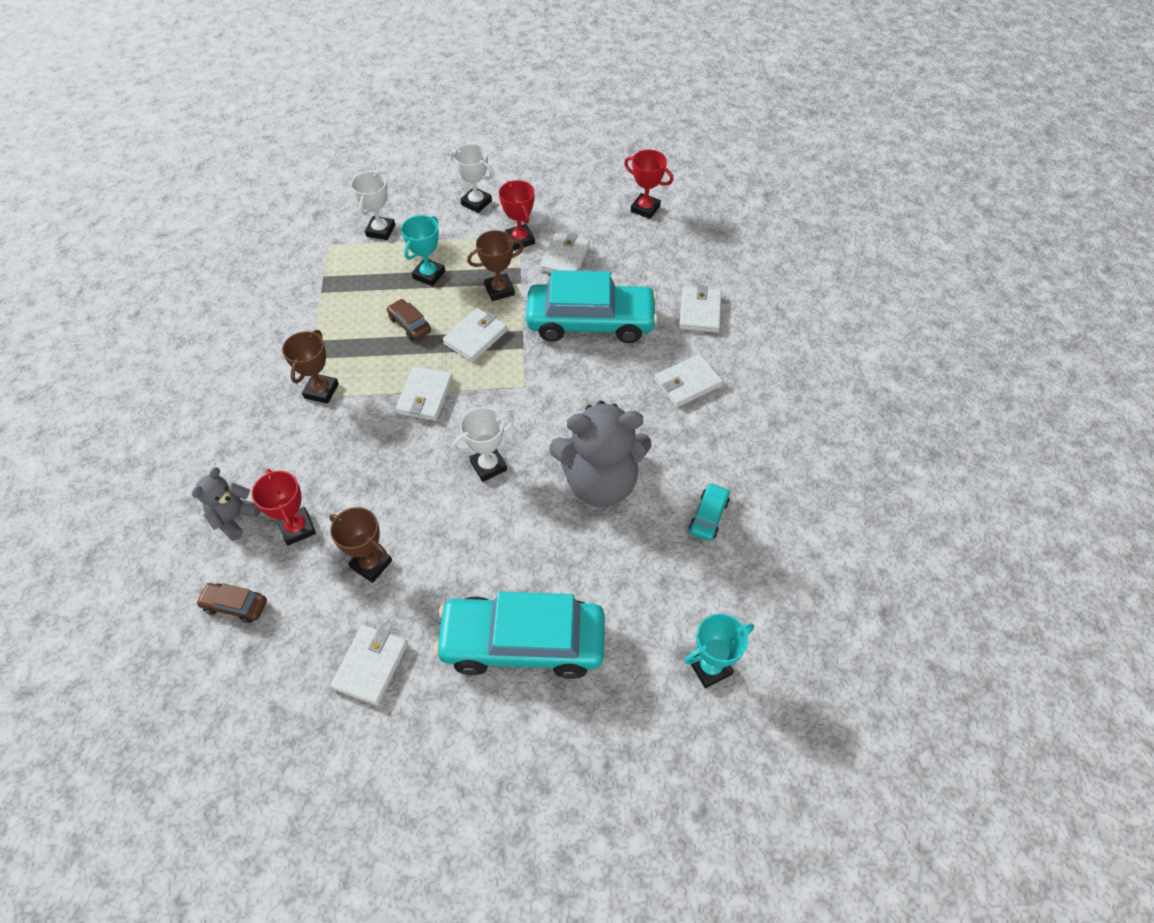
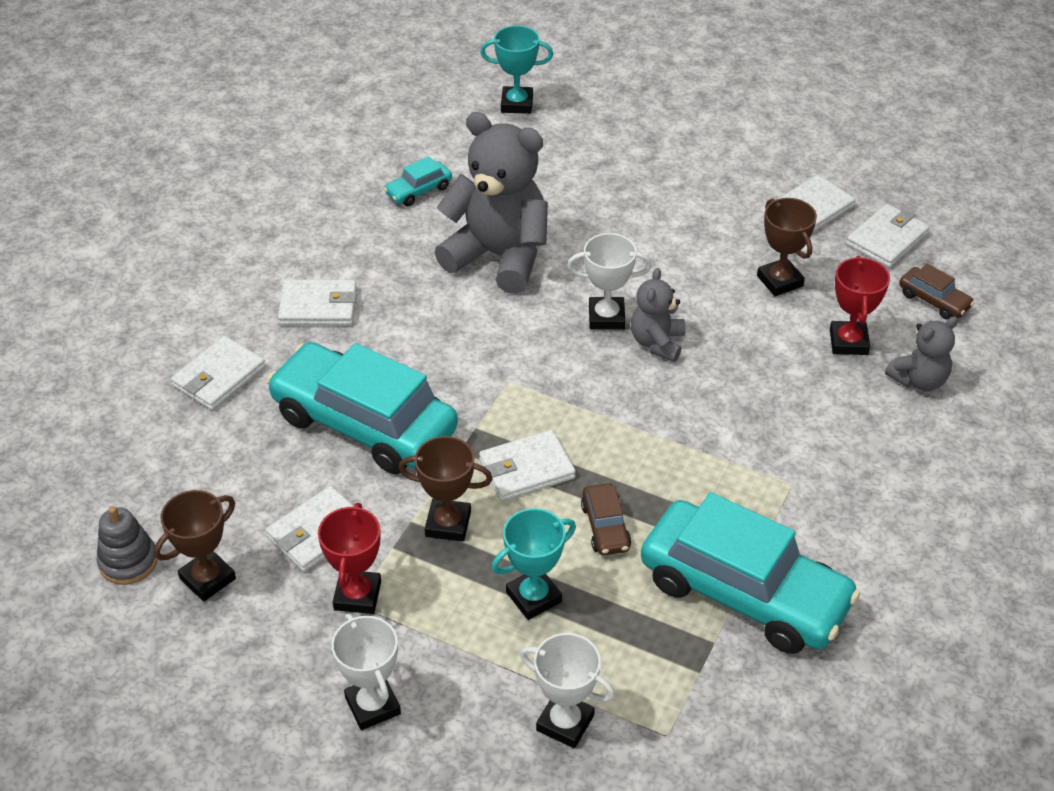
camera: 150 degrees left, 10 degrees down
(321, 391) = (768, 484): brown trophy -> brown trophy (207, 578)
(381, 231) = (565, 723): white trophy -> white trophy turned 75 degrees clockwise
(425, 396) = (636, 421): white wallet -> white wallet (887, 239)
(441, 461) = (657, 343): none -> grey teddy bear
(523, 642) = (664, 174): turquoise car -> turquoise car (744, 592)
(645, 209) = (128, 561): red trophy -> grey stacking toy

